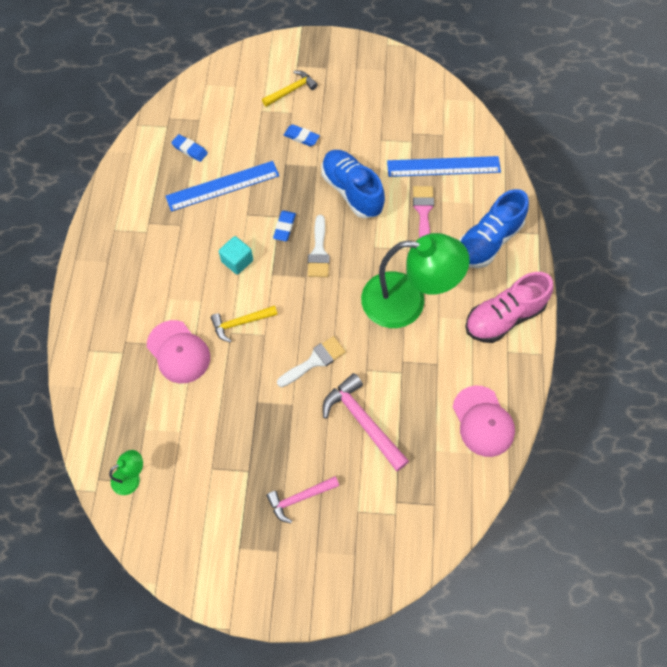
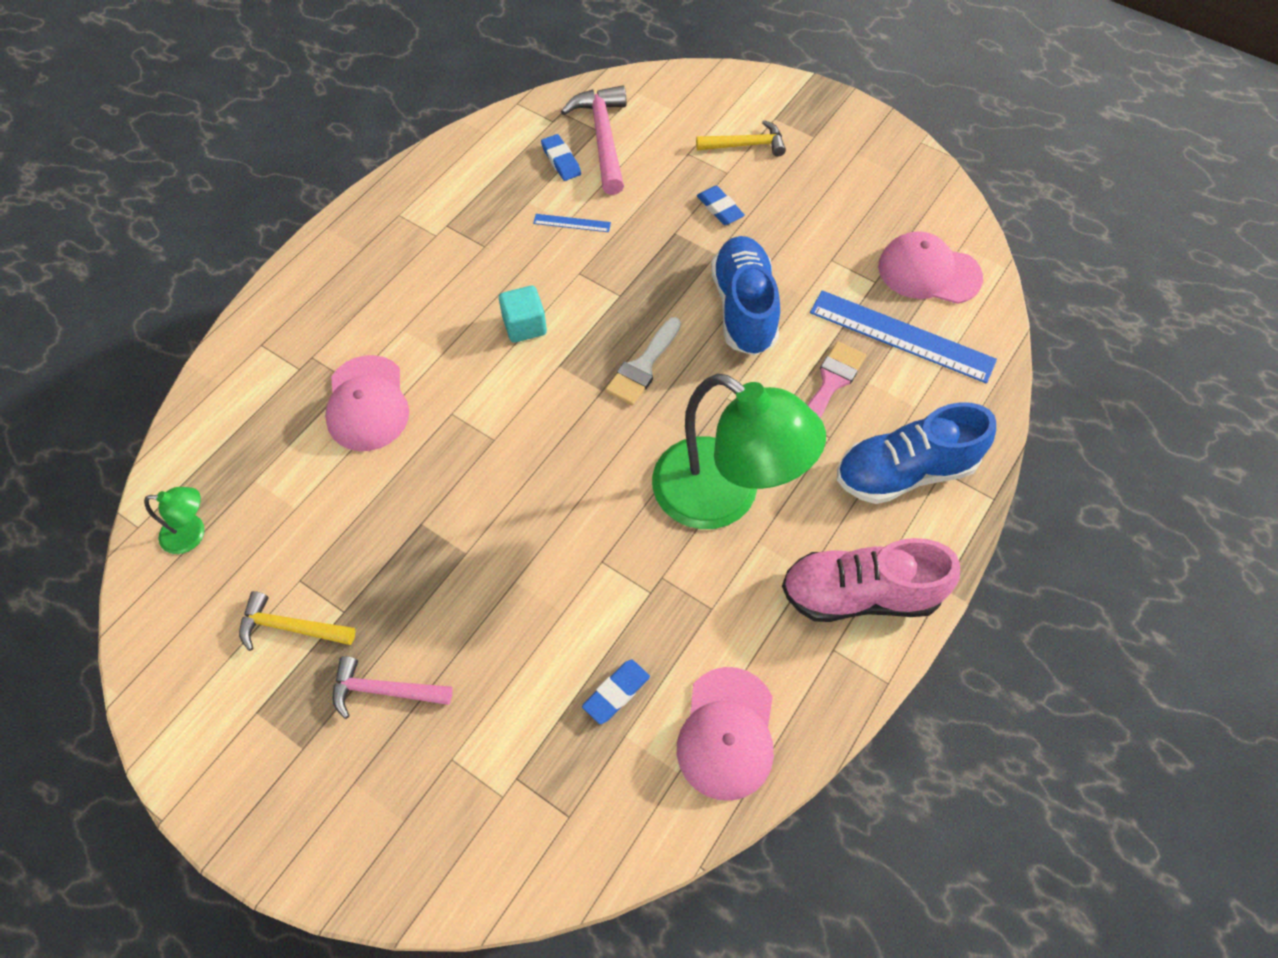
camera: 30 degrees right, 5 degrees down
(222, 186) = (572, 223): blue ruler -> blue ruler, size x0.44
(241, 323) = (473, 408): yellow hammer -> yellow hammer (291, 627)
(284, 227) = (618, 312): blue eraser -> blue eraser (616, 693)
(314, 361) = (537, 510): white brush -> none
(363, 421) = (547, 632): pink hammer -> pink hammer (603, 138)
(436, 122) = (929, 272): none -> pink cap

